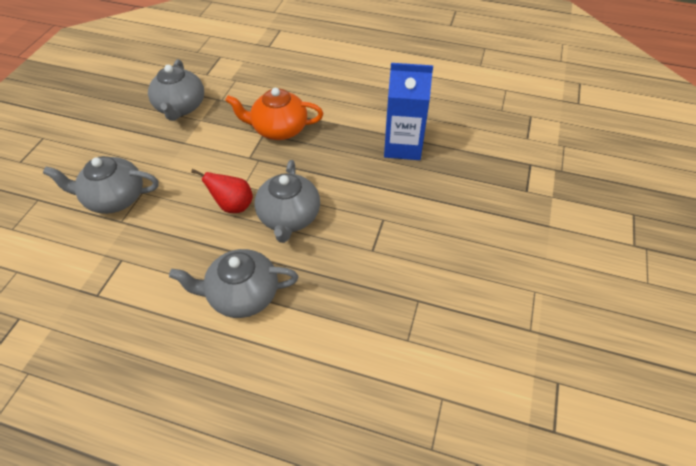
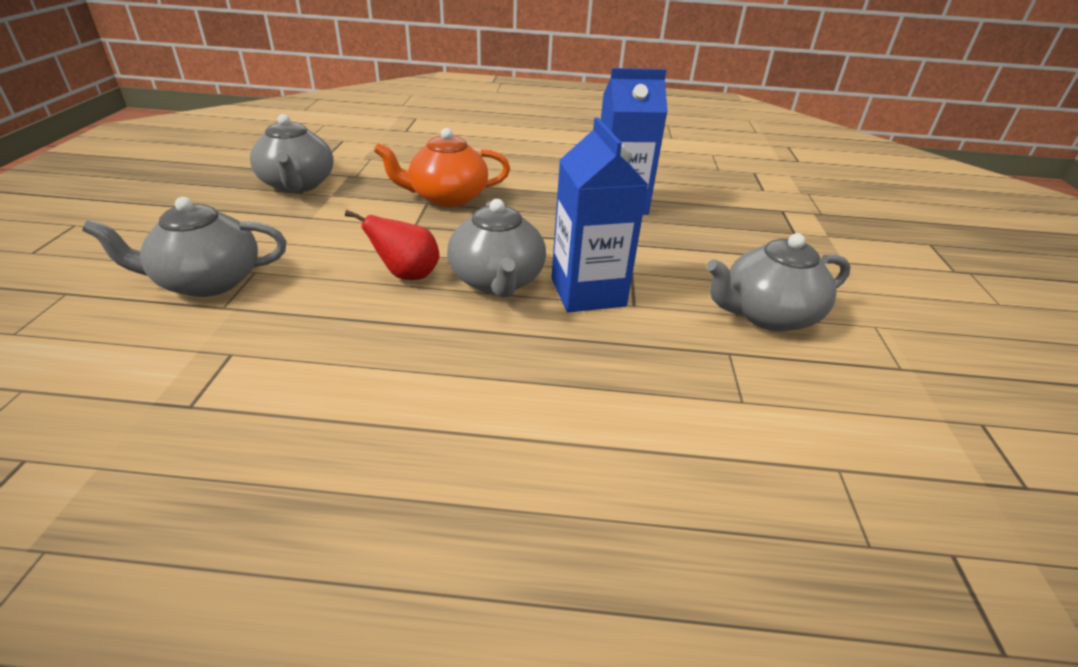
camera: 15 degrees left, 15 degrees down
(242, 295) = (457, 376): grey teapot -> grey teapot (767, 315)
(345, 235) = (588, 292): none -> blue carton

